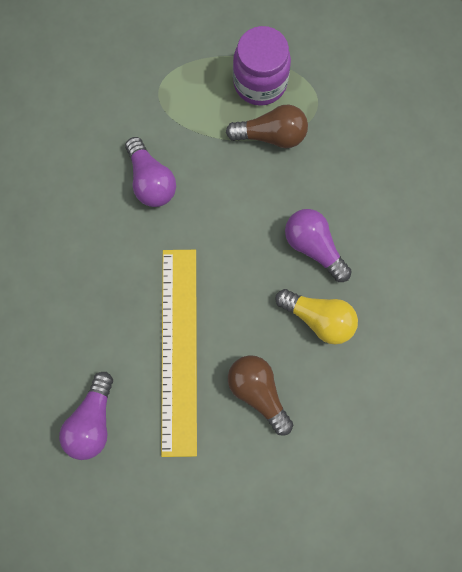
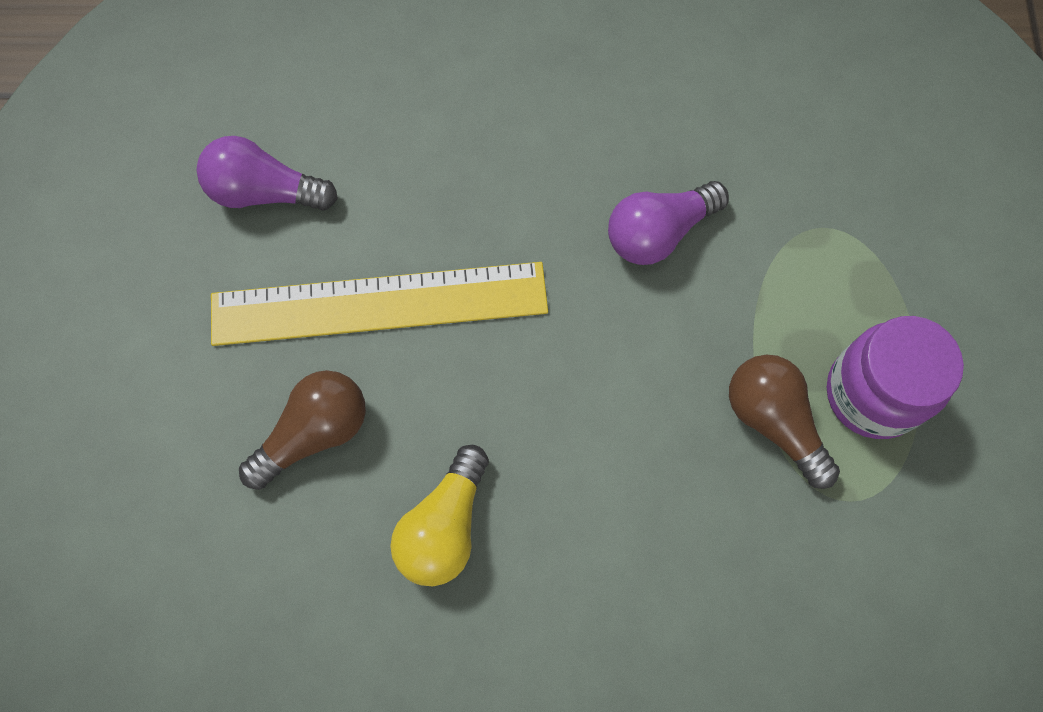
camera: 85 degrees right, 5 degrees down
(271, 135) = (773, 421): brown light bulb -> brown light bulb turned 150 degrees clockwise
(313, 247) = (573, 510): purple light bulb -> none

